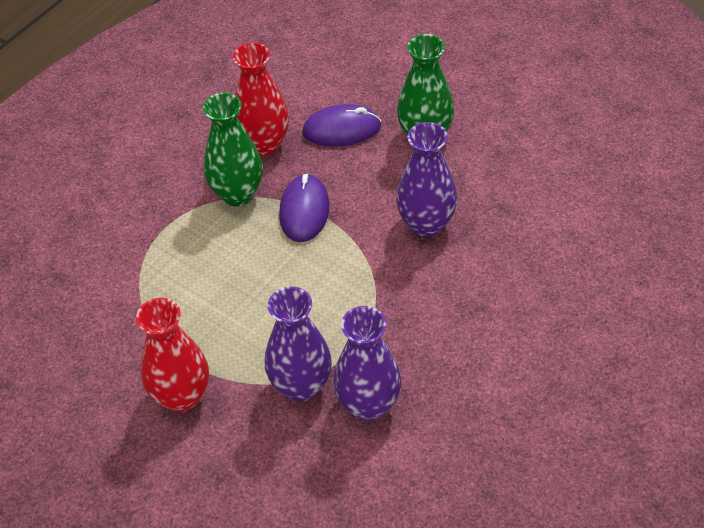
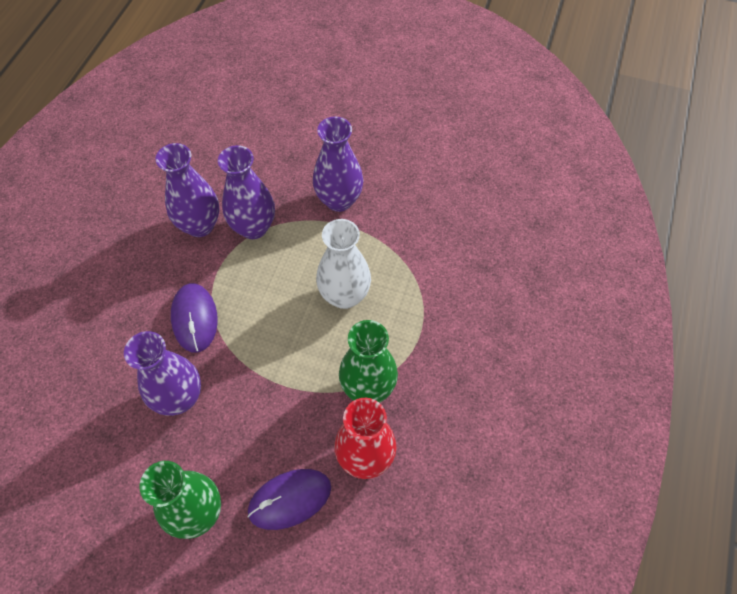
camera: 160 degrees right, 10 degrees up
(182, 396) = (339, 200): red vase -> purple vase
(224, 282) = (344, 295): none -> white vase
(304, 211) = (298, 384): purple mouse -> purple mouse (194, 319)

